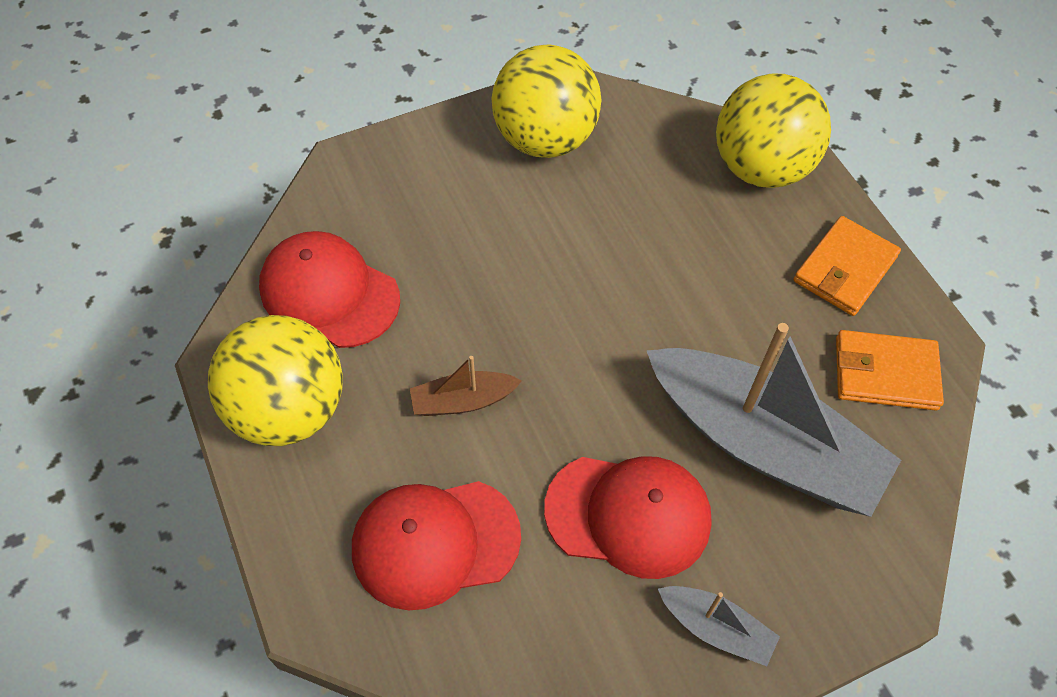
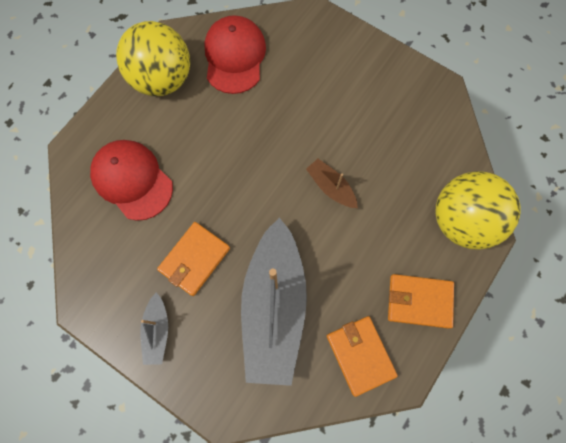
camera: 60 degrees right, 15 degrees up
(463, 401) = (212, 150): brown boat -> brown boat (331, 187)
(545, 139) = (398, 97): yellow ball -> none
(628, 515) = (194, 259): red cap -> orange wallet

